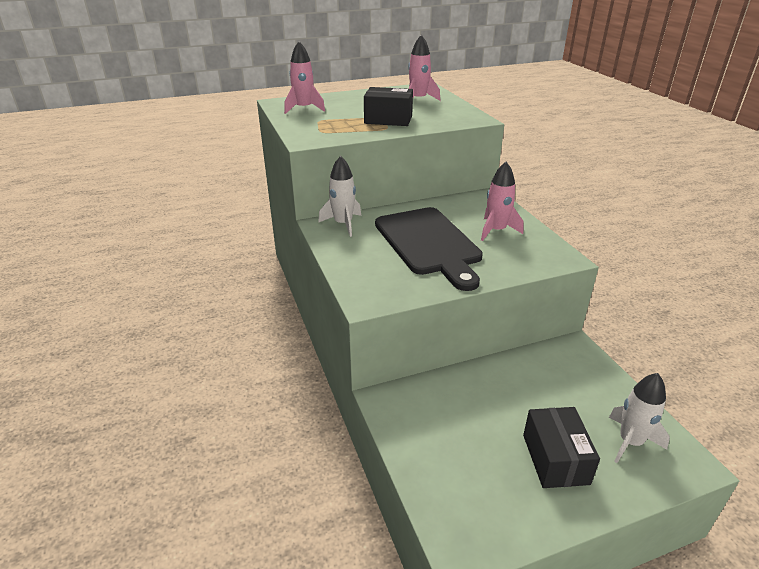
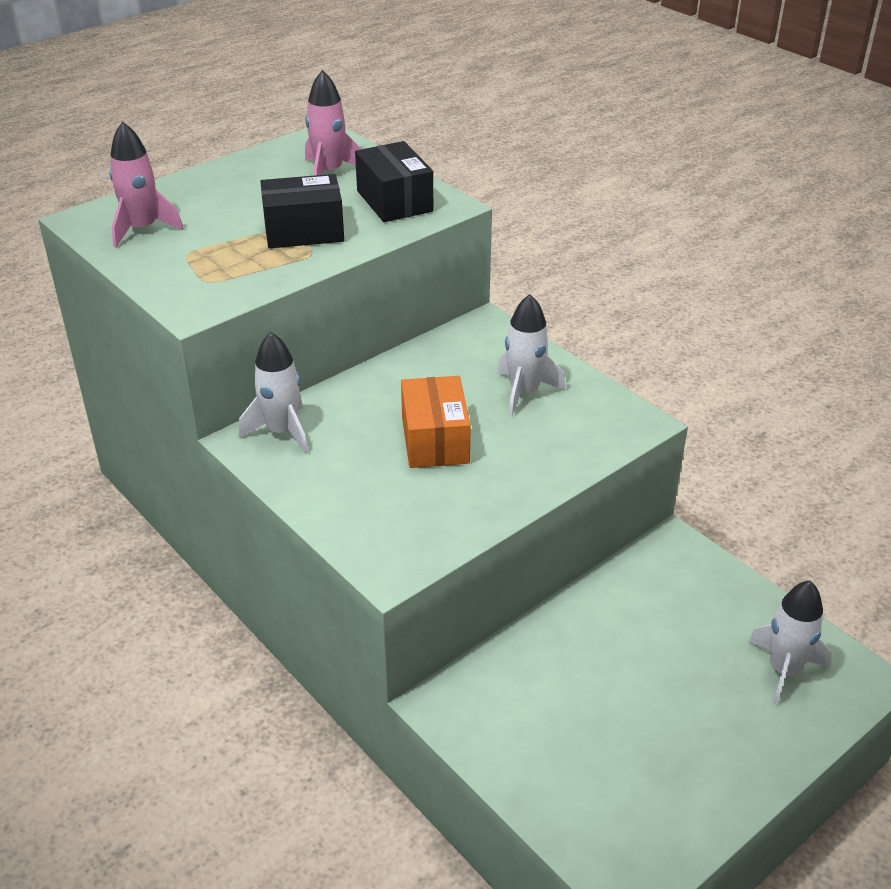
camera: 20 degrees left, 5 degrees up
(429, 244) = (435, 440): black cutting board -> orange box
(496, 231) = (524, 392): pink rocket -> white rocket
(555, 459) = (701, 723): black box -> black box (394, 201)

